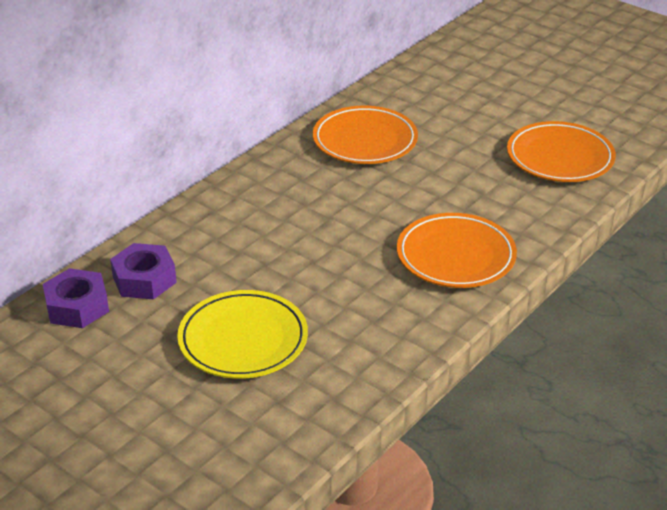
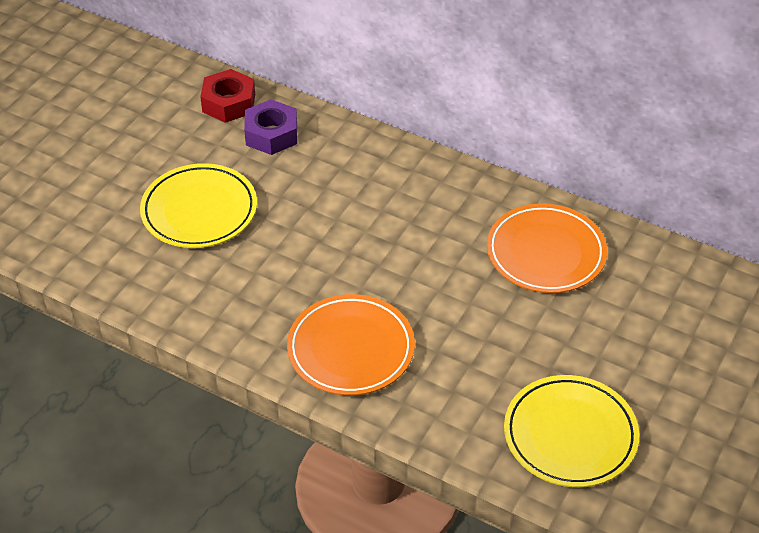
camera: 80 degrees right, 10 degrees up
(77, 307) = (229, 103): purple nut -> red nut
(560, 157) = (570, 435): orange plate -> yellow plate

